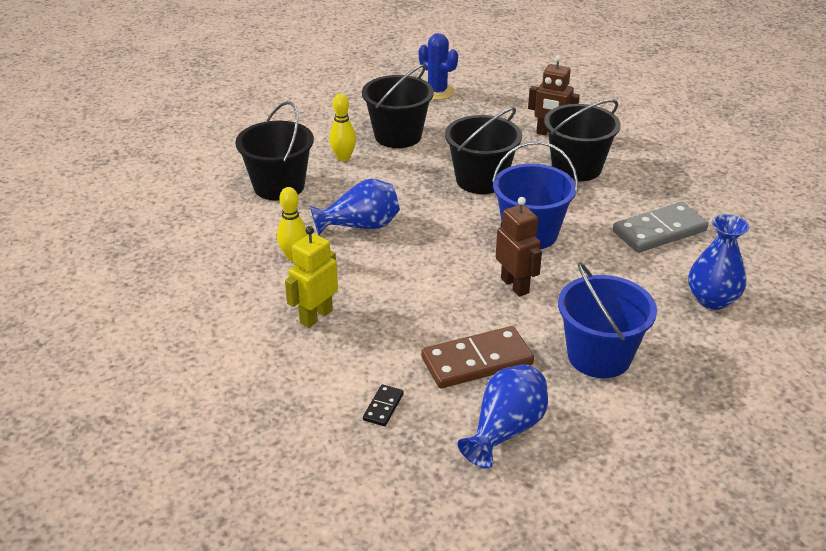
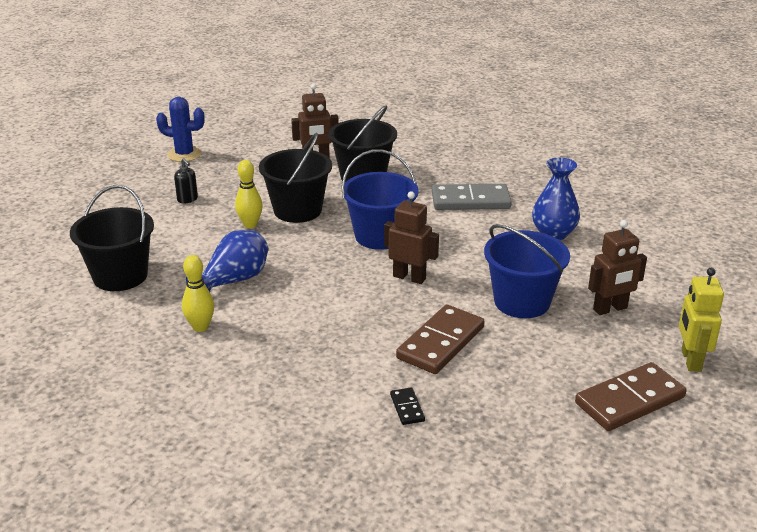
camera: 35 degrees left, 5 degrees down
(316, 316) = (274, 365): yellow robot -> yellow robot (690, 360)
(343, 158) = (156, 232): yellow bowling pin -> yellow bowling pin (250, 224)
(398, 136) = (187, 199): black bucket -> black soap dispenser
(505, 430) = (514, 381): blue vase -> none
(600, 506) = (629, 400): none -> brown domino
(659, 231) = (470, 201): grey domino -> grey domino turned 60 degrees clockwise
(685, 405) = (610, 309): none -> brown robot

